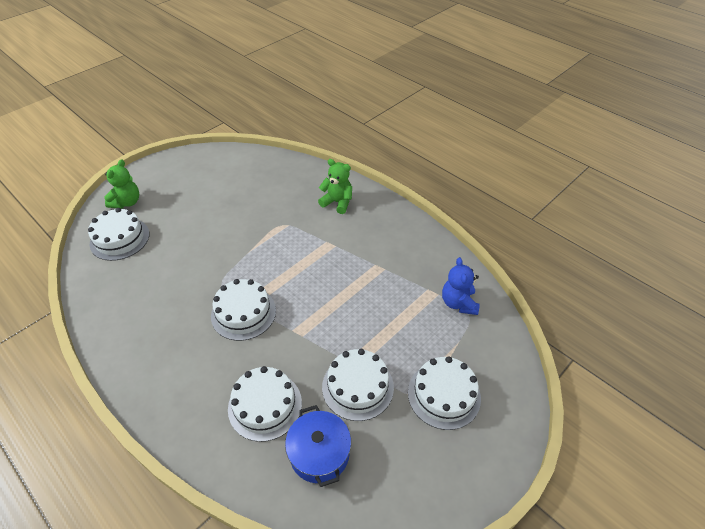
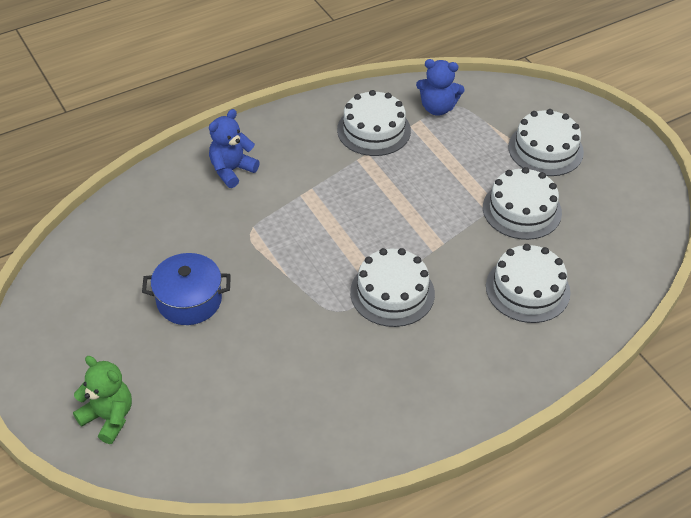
camera: 75 degrees left, 0 degrees up
(120, 239) = (195, 428): white cake -> white cake (374, 130)
(319, 453) = (591, 254): blue pot -> blue pot (189, 300)
(337, 202) = (232, 170): green teddy bear -> blue teddy bear

